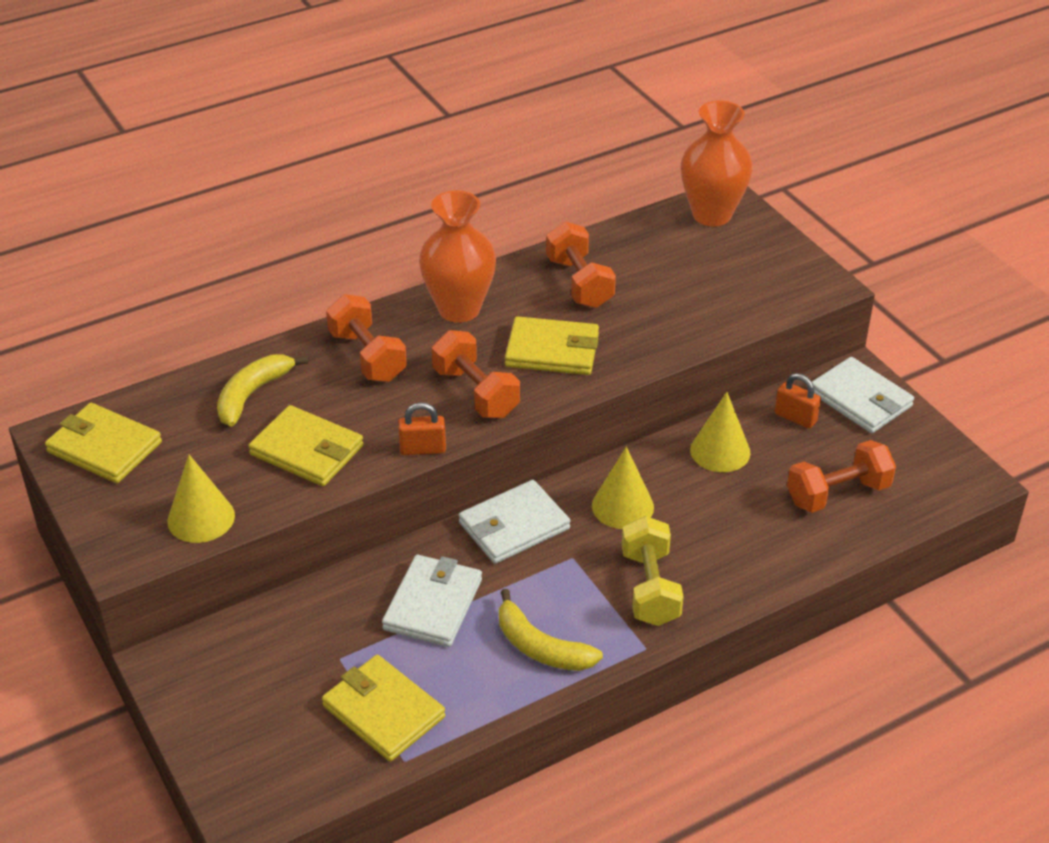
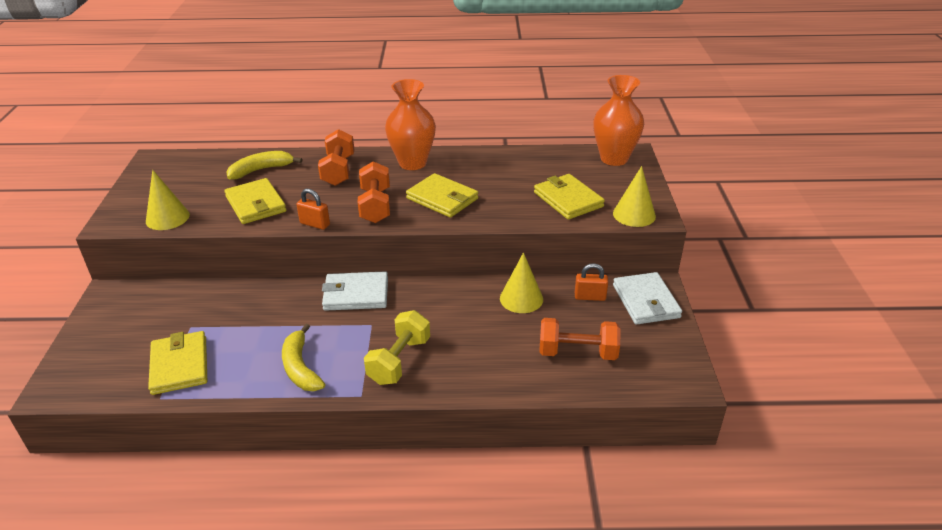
camera: 30 degrees right, 5 degrees down
(104, 447) = (166, 171): yellow wallet -> yellow wallet (568, 199)
(433, 604) = (268, 318): white wallet -> none
(579, 283) = (495, 170): orange dumbbell -> none
(622, 506) = (429, 307): yellow cone -> yellow cone (634, 214)
(795, 418) = (590, 297): orange padlock -> orange padlock turned 60 degrees counterclockwise

